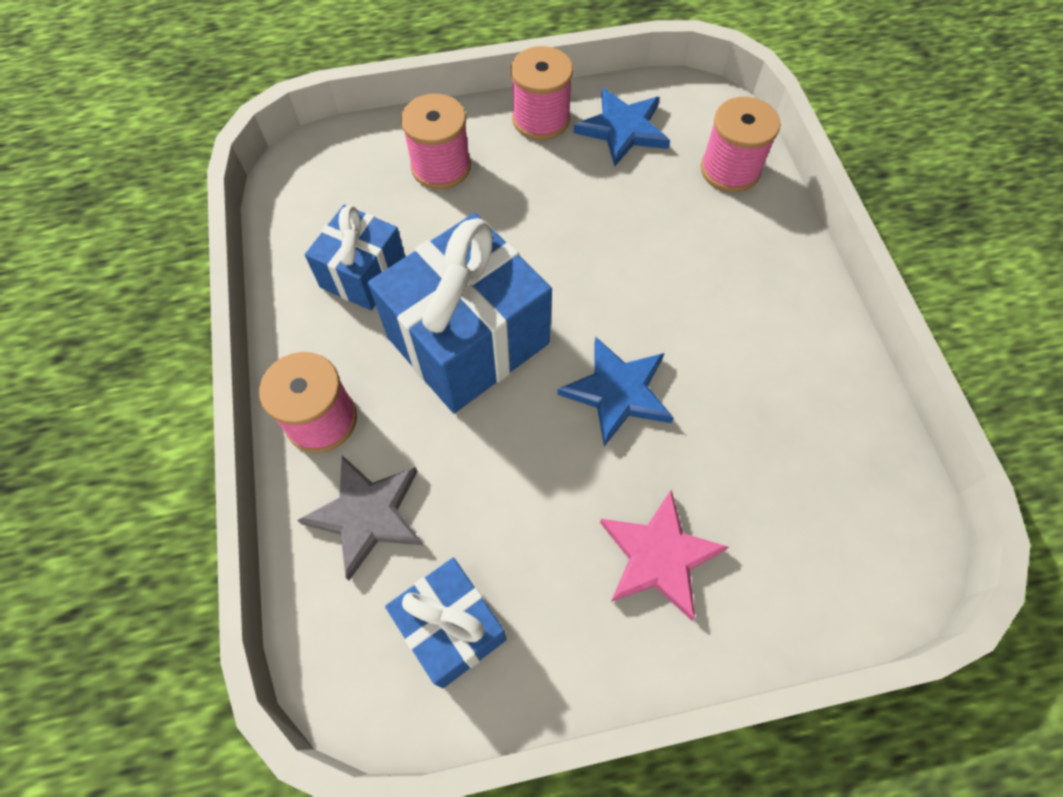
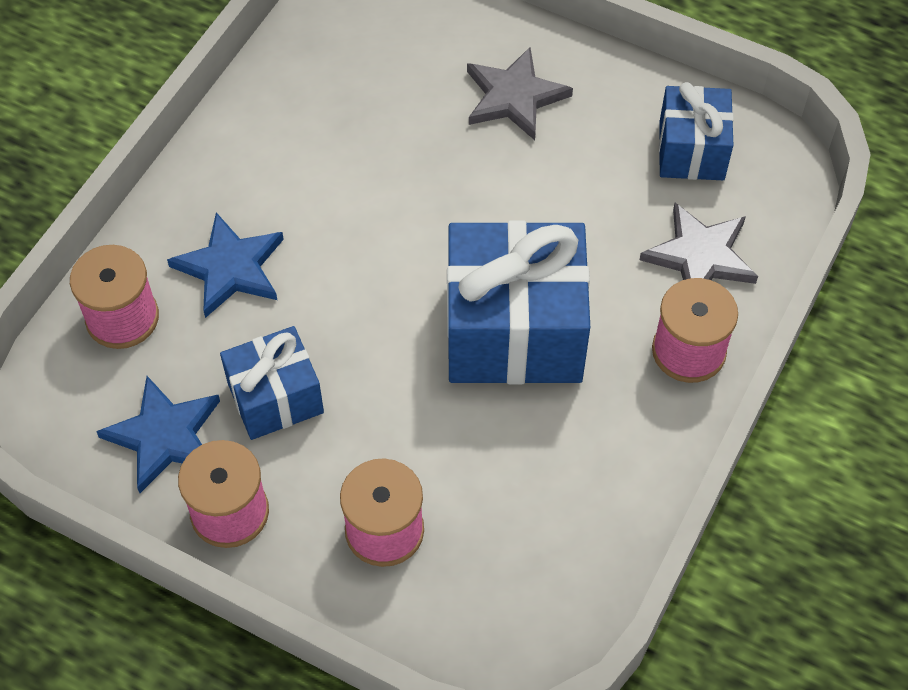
camera: 140 degrees left, 5 degrees down
(363, 274) = (557, 462): blue gift -> blue gift (275, 398)
(617, 392) = (434, 209): blue star -> blue star (230, 268)
(659, 556) = (514, 97): pink star -> grey star

